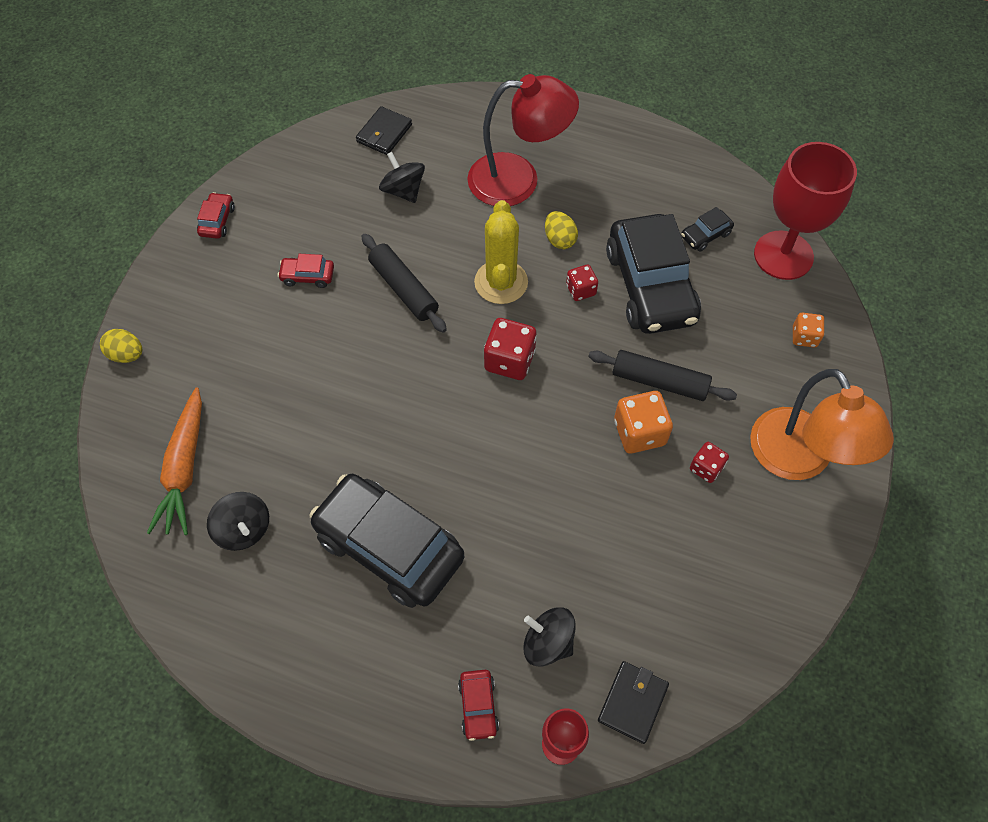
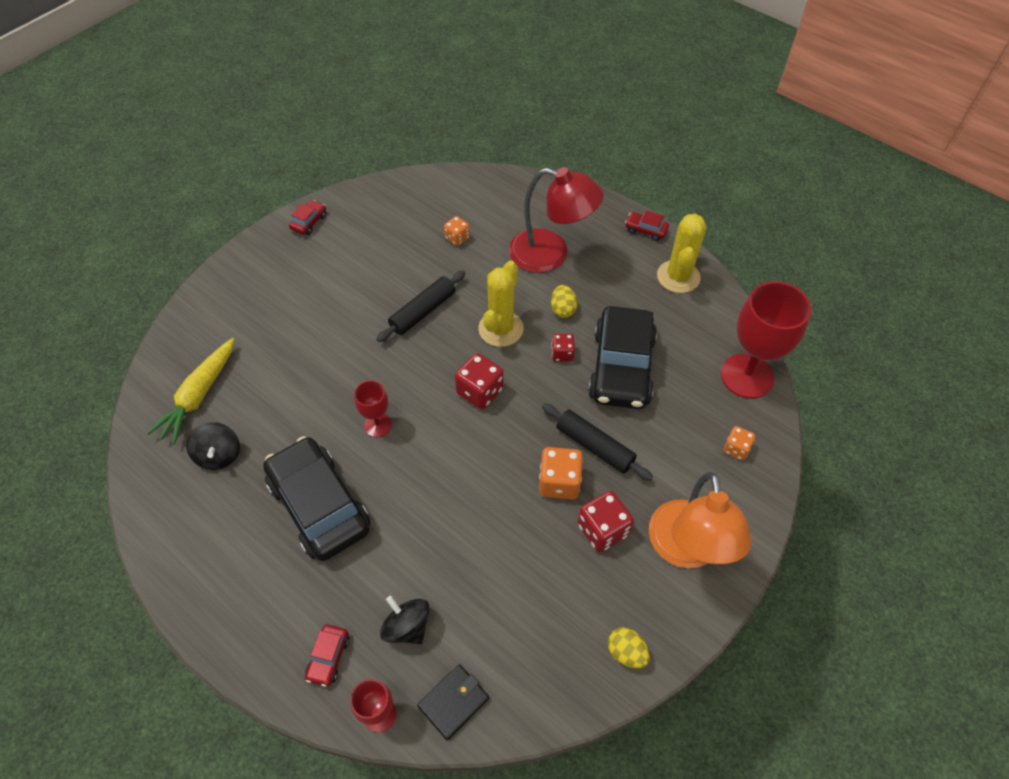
camera: 20 degrees right, 5 degrees down
(127, 354) = (199, 300): yellow egg -> yellow egg (626, 652)
(184, 469) = (199, 395): orange carrot -> yellow carrot
(307, 276) = (355, 281): red car -> red car (645, 230)
(384, 133) = (462, 191): black wallet -> none
(403, 190) = (457, 238): black spinning top -> orange dice
(403, 289) = (423, 311): black rolling pin -> black rolling pin turned 60 degrees clockwise
(413, 435) = (378, 425): none -> red goblet
(667, 166) = (678, 277): none -> yellow cactus
(705, 235) = (686, 340): black car -> none
(706, 468) = (602, 529): red dice -> red dice, size x1.66

